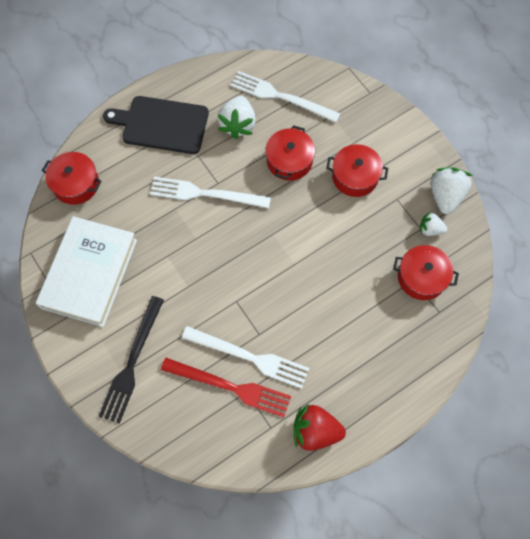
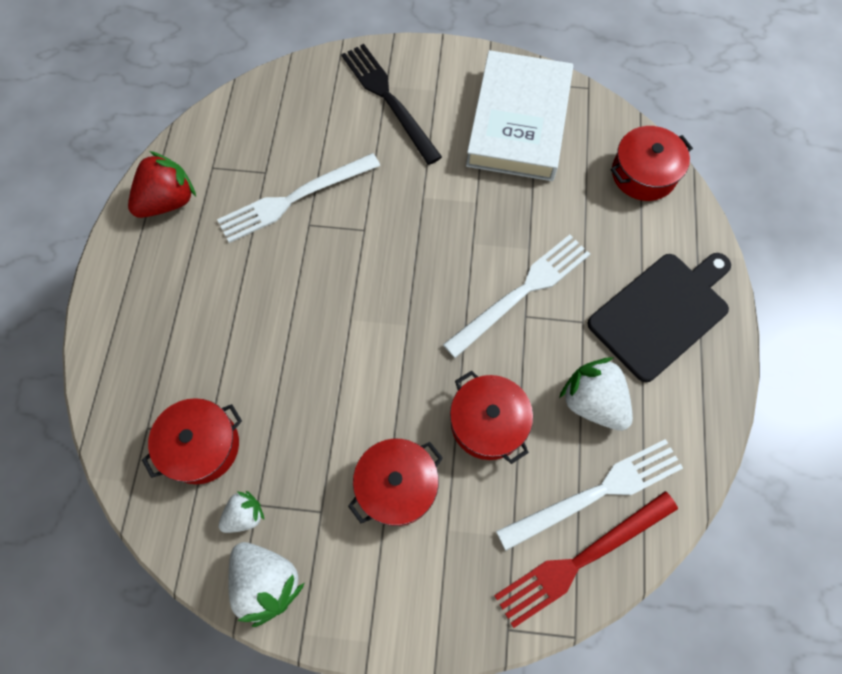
camera: 130 degrees right, 0 degrees up
(89, 273) = (518, 122): white book -> white book turned 45 degrees clockwise
(230, 387) = (283, 161): red fork -> red fork (581, 559)

